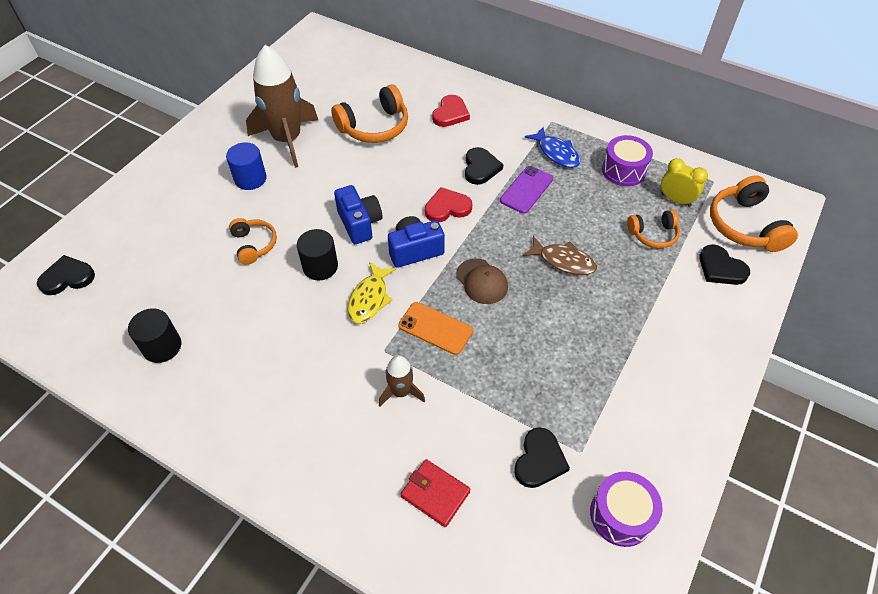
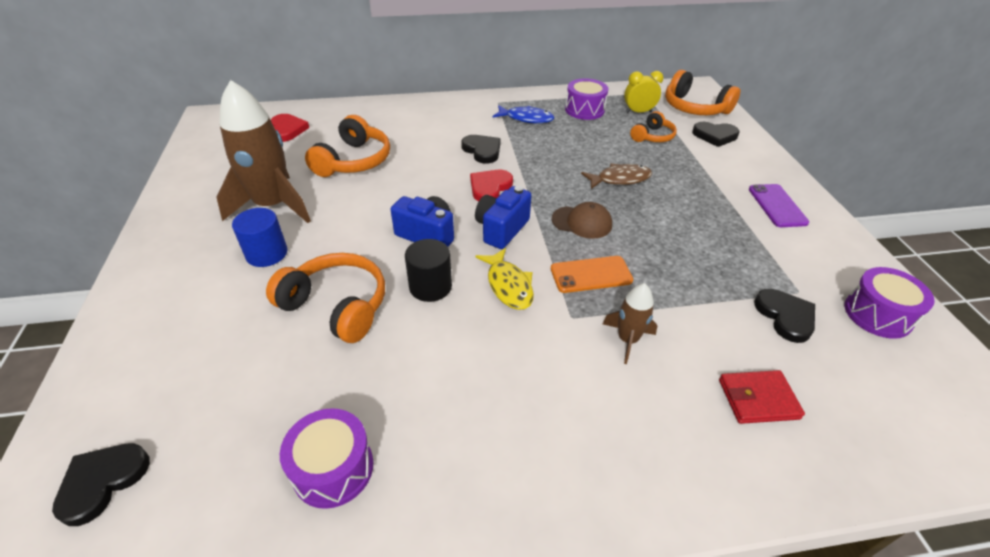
camera: 40 degrees left, 10 degrees down
(162, 346) = (333, 468): black cylinder -> purple drum
(254, 245) = (337, 306): orange headphones -> orange headphones, size x1.66
(450, 113) = (412, 127): red heart -> red heart (287, 130)
(526, 190) = (535, 149): purple phone -> purple phone (777, 206)

